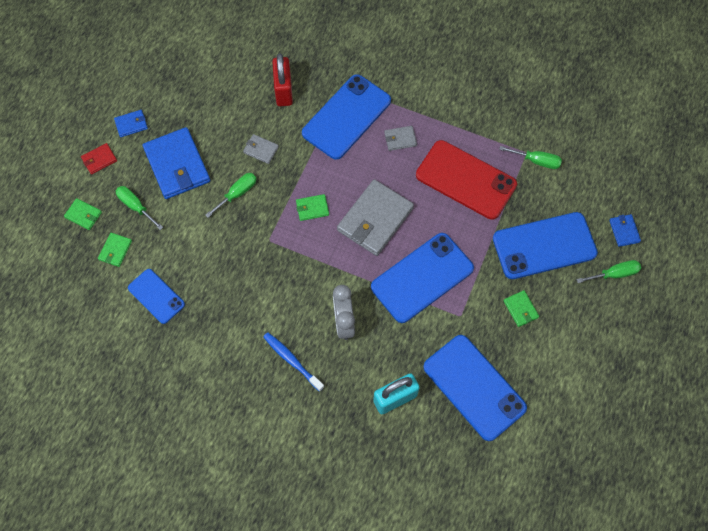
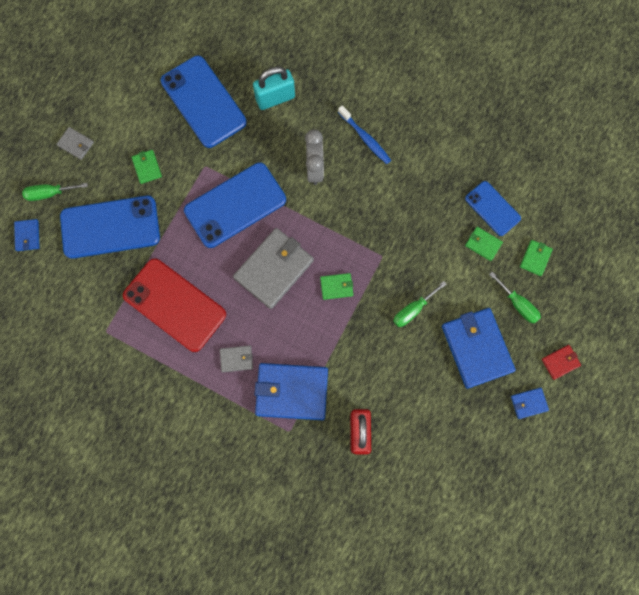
camera: 175 degrees left, 10 degrees up
(83, 215) = (571, 299): green wallet -> green wallet (483, 244)
(261, 150) = (387, 359): grey wallet -> grey wallet (76, 144)
(346, 117) = (291, 392): blue phone -> blue wallet
(537, 161) = (96, 320): green screwdriver -> none

